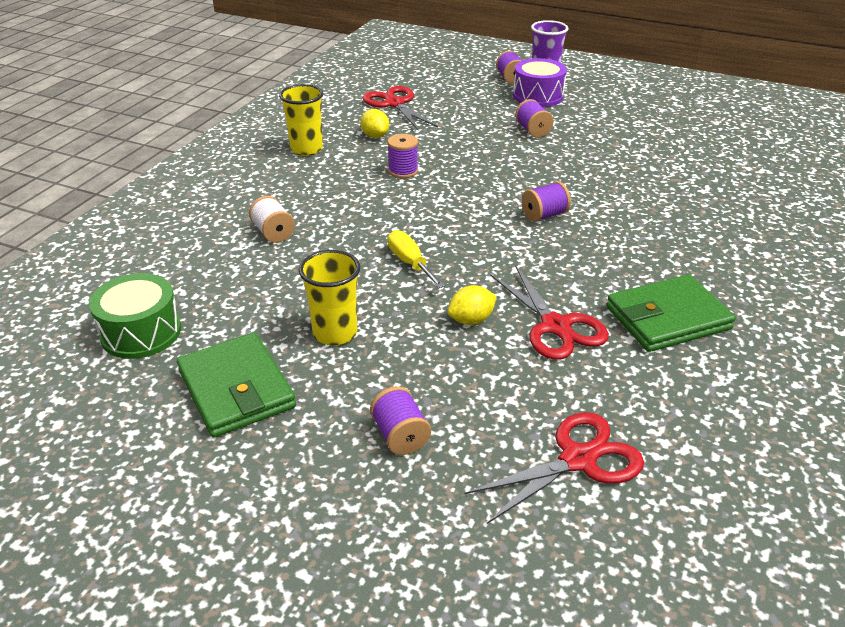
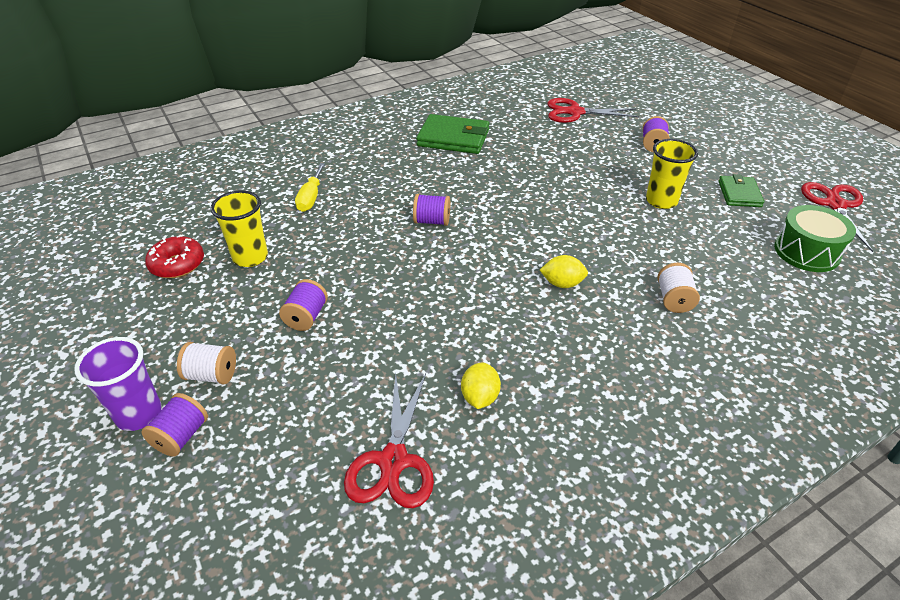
camera: 145 degrees left, 5 degrees up
(236, 389) = (739, 194): green wallet -> green wallet, size x0.61
(306, 149) = (580, 414): yellow cup -> yellow cup (250, 257)
(403, 171) = (498, 322): purple spool -> none
(410, 263) = (574, 226): yellow screwdriver -> yellow screwdriver (311, 198)
(471, 320) = (566, 177): yellow lemon -> yellow lemon (562, 284)
(538, 96) = (211, 375): purple drum -> white spool
(556, 326) = (520, 156): red scissors -> red scissors (835, 205)
(666, 123) = (177, 264): none -> red donut

